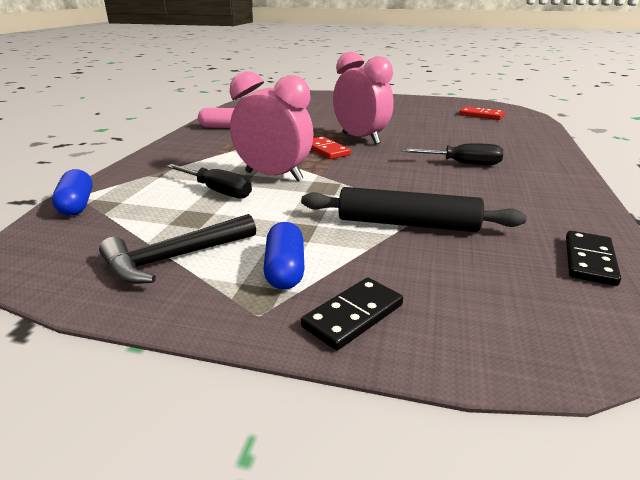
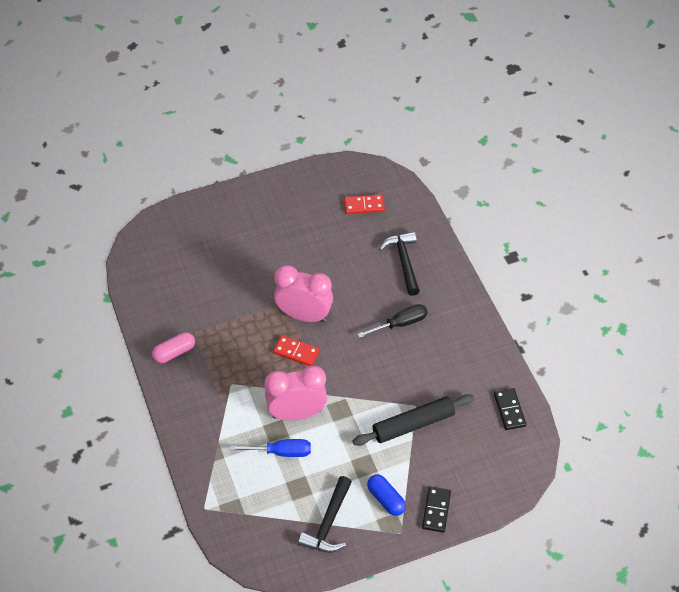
camera: 35 degrees left, 25 degrees up
(77, 205) = (217, 516): blue capsule -> none
(217, 191) = (281, 452): black screwdriver -> blue screwdriver
(499, 140) = (404, 262): none -> black hammer

